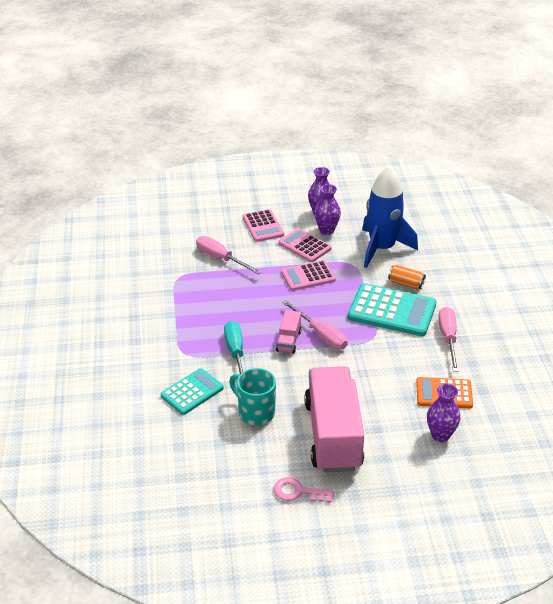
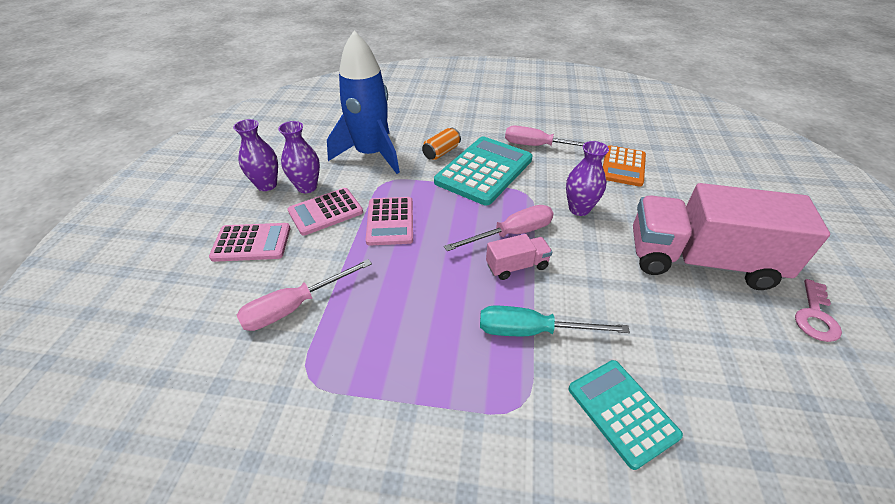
camera: 75 degrees left, 5 degrees up
(255, 412) = (665, 332): turquoise mug -> none
(288, 341) = (517, 266): pink truck -> pink truck turned 45 degrees counterclockwise
(440, 435) = (686, 182): purple vase -> purple vase (579, 209)

